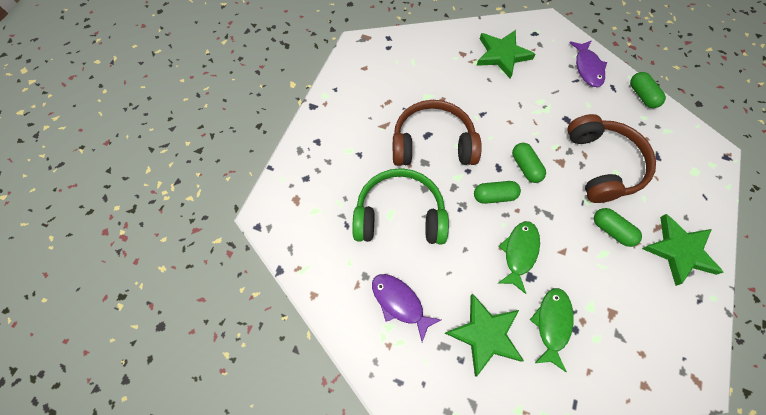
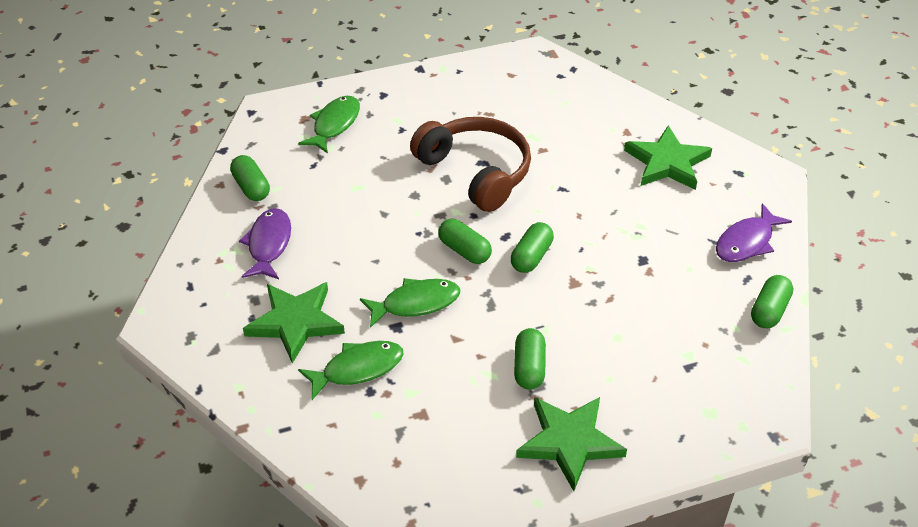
camera: 50 degrees right, 20 degrees down
(319, 187) = (334, 124): none -> green fish
(334, 277) = (251, 187): none -> green capsule
(399, 215) = (363, 194): green headphones -> none
(602, 165) = (613, 320): brown headphones -> none

